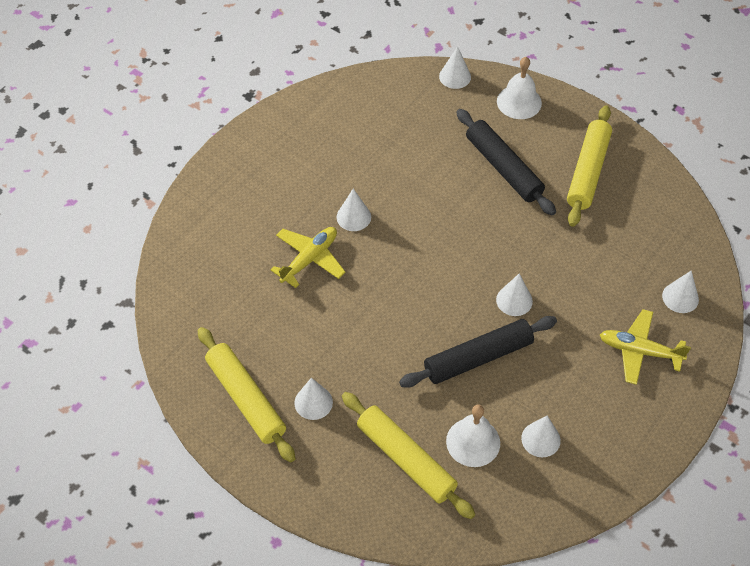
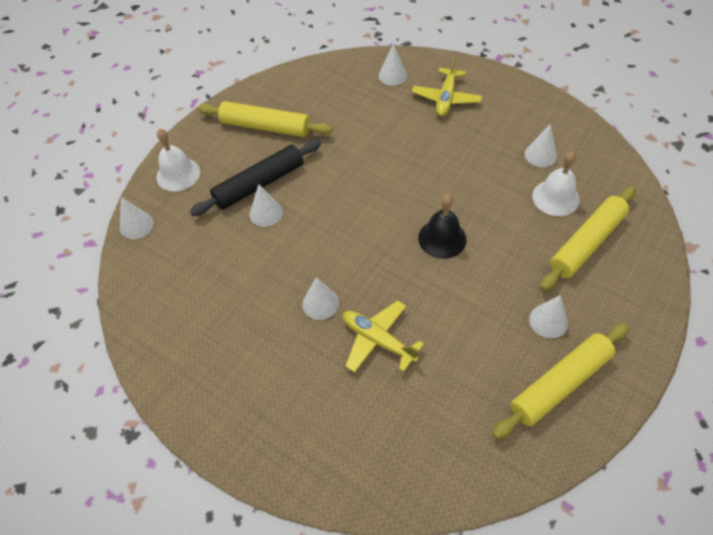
camera: 90 degrees left, 0 degrees up
(422, 322) = (442, 238): none -> black bell
(478, 358) = (472, 196): black rolling pin -> none
(514, 300) = (408, 174): white cone -> white cone (266, 213)

